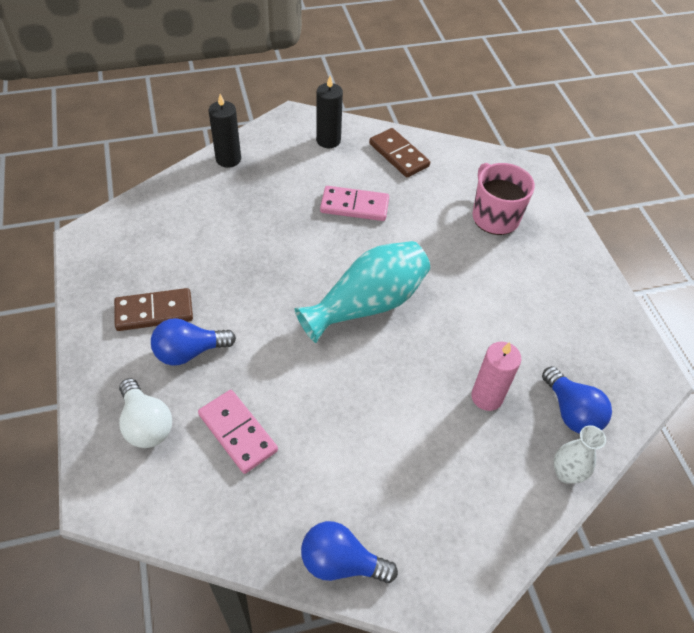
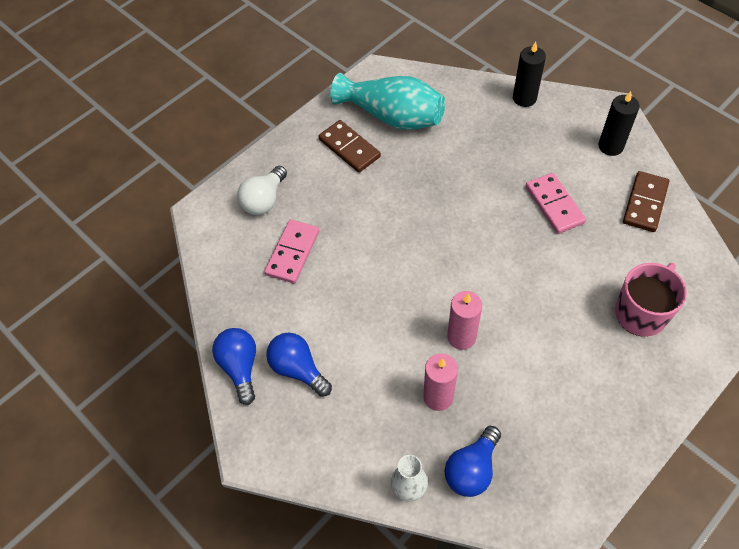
camera: 65 degrees right, 5 degrees up
(189, 352) = (333, 187): blue light bulb -> blue light bulb (298, 369)
(367, 304) = (461, 268): turquoise vase -> turquoise vase (392, 116)
(437, 344) = (461, 337): none -> pink candle

